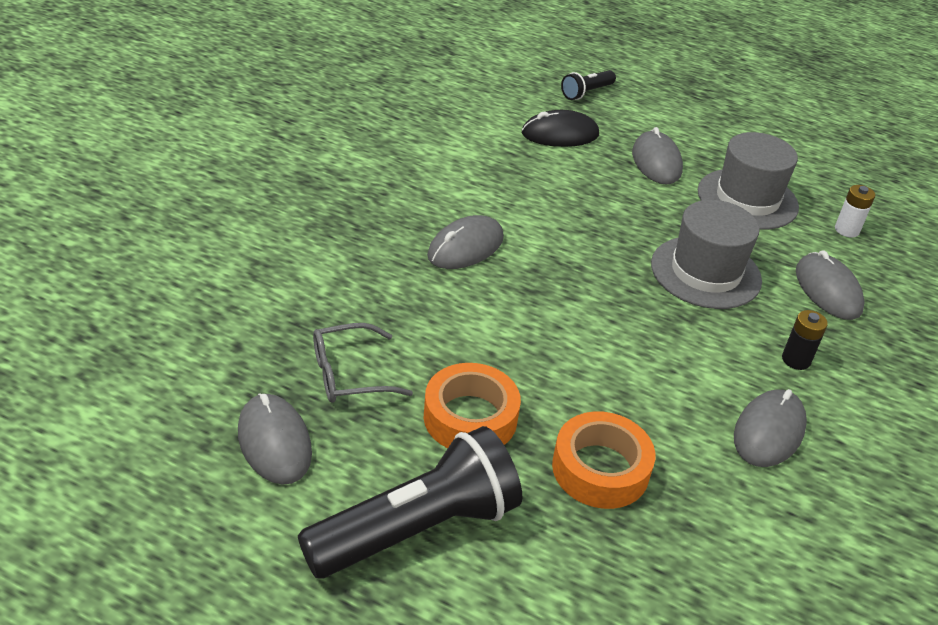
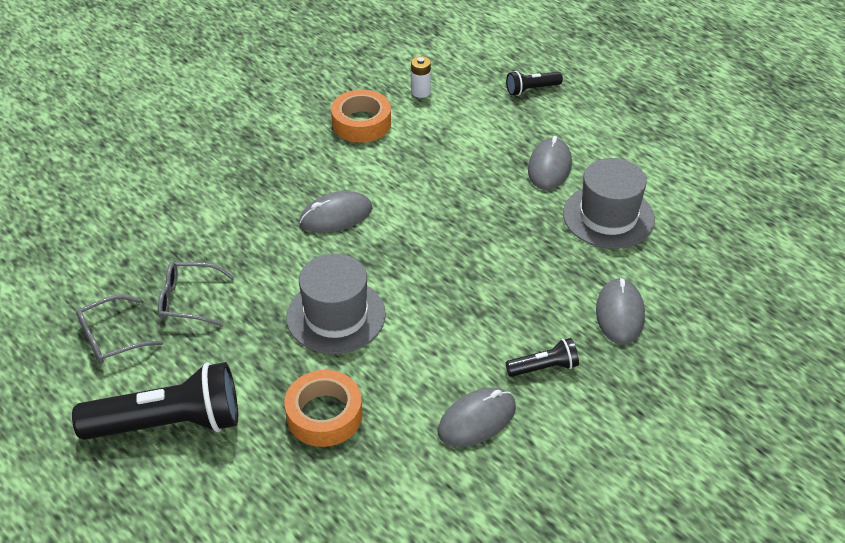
camera: 25 degrees right, 5 degrees up
(274, 442) = (110, 338): grey mouse -> grey glasses
(470, 417) = (254, 353): orange tape -> orange tape (361, 123)
(560, 134) = (480, 127): black mouse -> none
(705, 272) = (521, 276): grey hat -> grey hat (336, 316)
(796, 360) = (544, 367): black battery -> black flashlight
(846, 230) = (681, 263): white battery -> white battery (420, 92)

